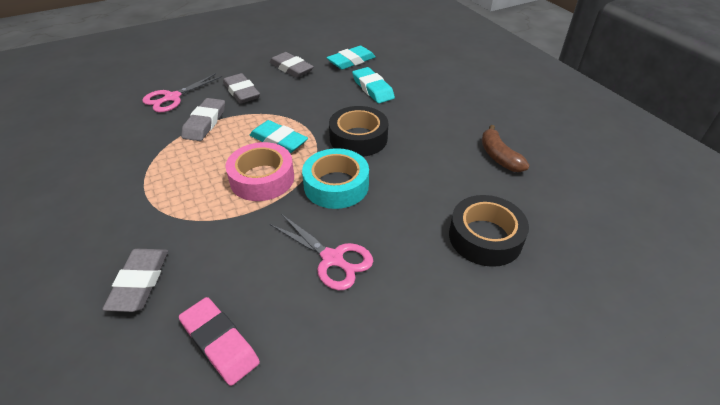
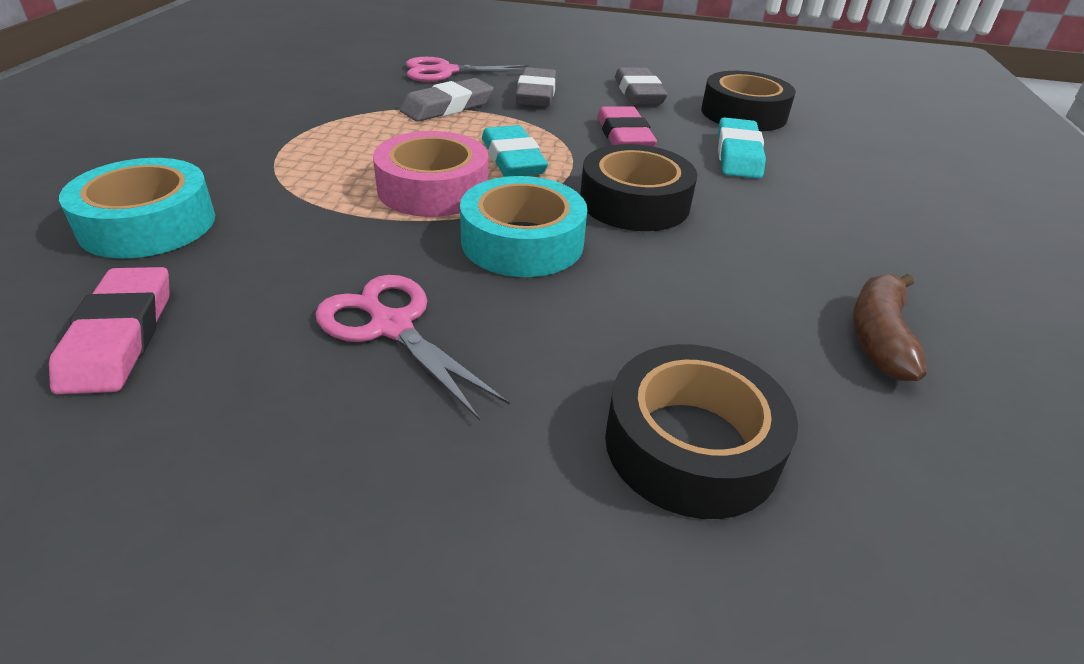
camera: 35 degrees right, 5 degrees down
(140, 282) = (148, 224): grey eraser -> turquoise tape
(314, 101) = (624, 136): none -> pink eraser
(333, 259) = (391, 326): pink scissors -> pink scissors turned 150 degrees clockwise
(351, 61) = (743, 114): turquoise eraser -> black tape

